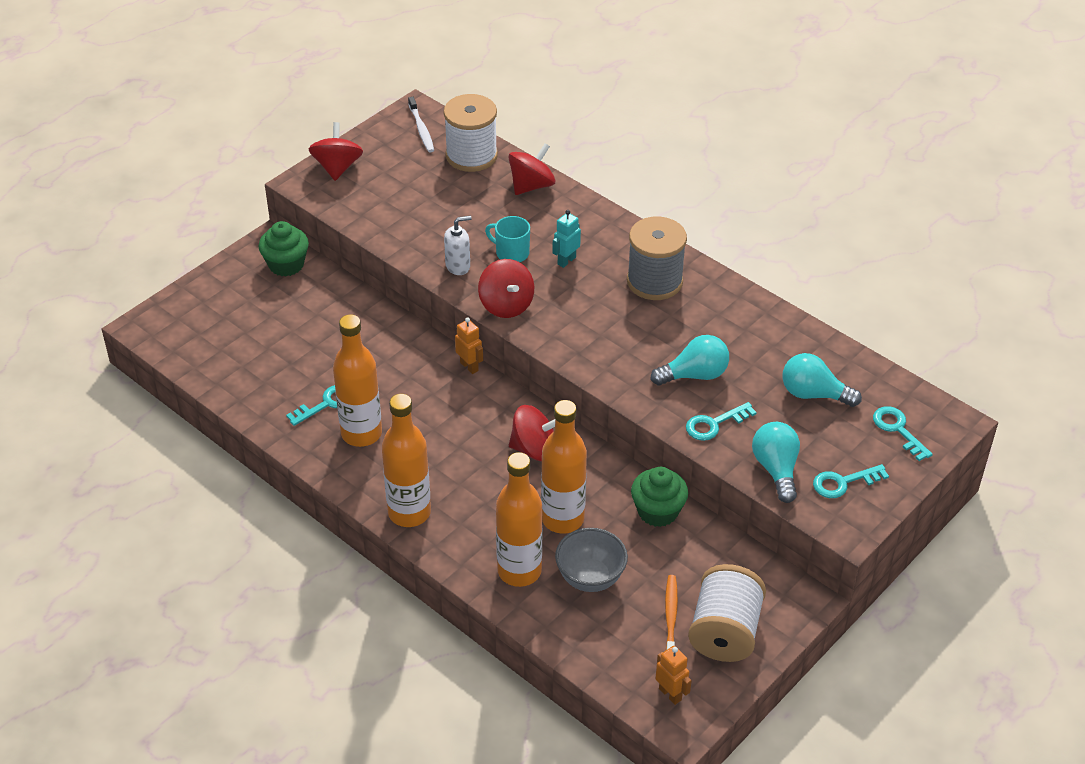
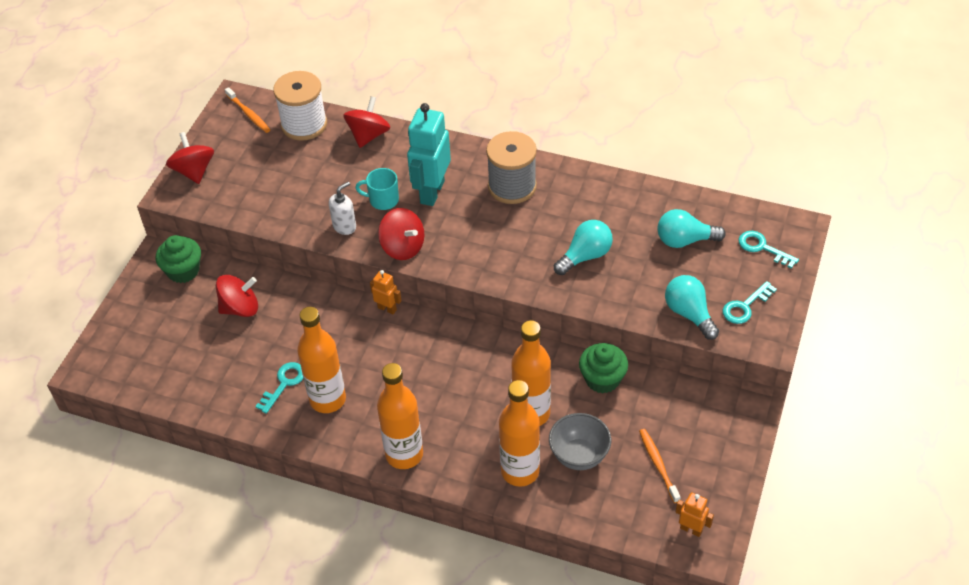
camera: 20 degrees left, 5 degrees up
(421, 129) = (249, 114): white toothbrush -> orange toothbrush
(534, 449) = (477, 362): red spinning top -> red spinning top (240, 308)
(566, 261) = (431, 192): turquoise robot -> turquoise robot, size x2.05
(714, 424) = (622, 292): turquoise key -> none
(724, 632) = (705, 461): white spool -> none

